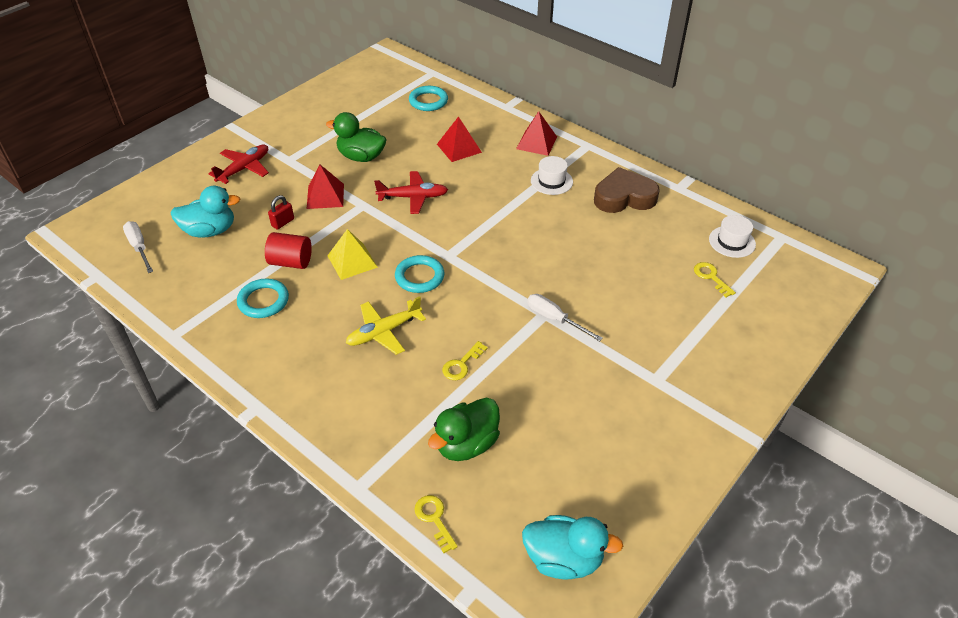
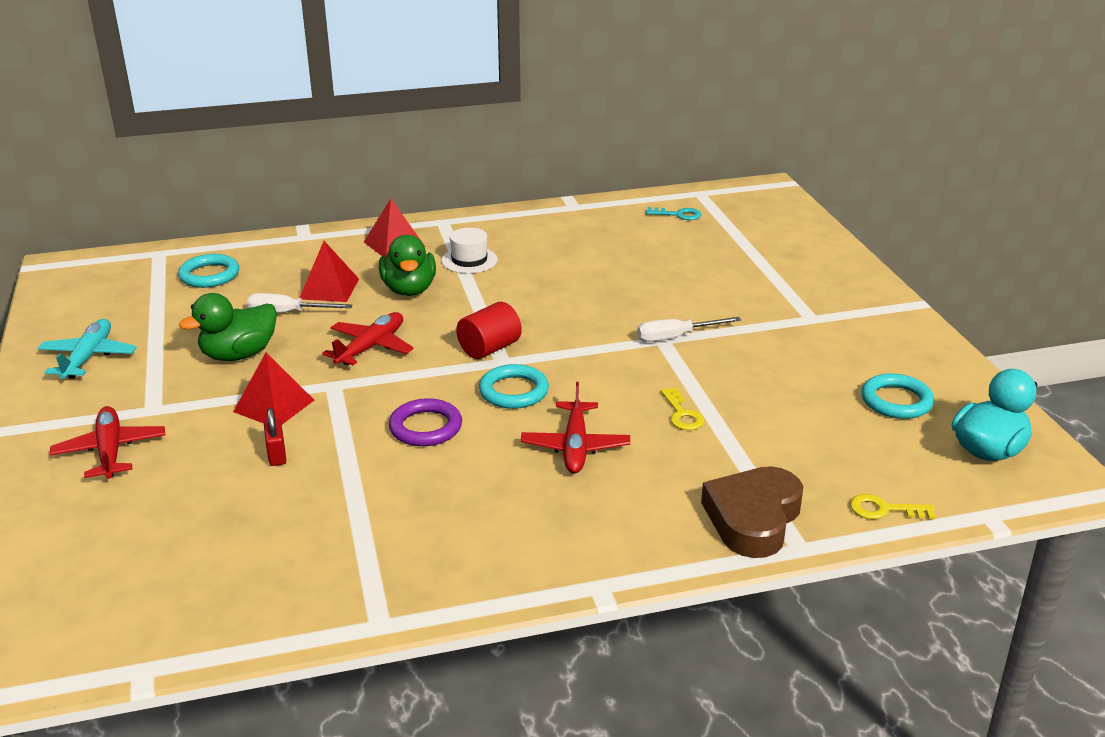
camera: 55 degrees left, 15 degrees down
(139, 247) = (138, 604): white screwdriver -> white screwdriver (287, 313)
(210, 231) = (201, 523): turquoise duck -> none
(263, 301) = (410, 520): turquoise ring -> turquoise ring (896, 401)
(291, 262) = (364, 474): red cylinder -> red cylinder (489, 348)
(314, 113) = (88, 357): none -> turquoise plane
(352, 261) = (425, 427): yellow pyramid -> purple ring
(384, 332) = (575, 446): yellow plane -> red plane
(466, 444) = (799, 452): green duck -> green duck (409, 290)
(624, 197) = (549, 235): brown heart -> brown heart (753, 518)
(711, 277) = (712, 242): yellow key -> none
(732, 242) = (678, 215): white hat -> turquoise key

